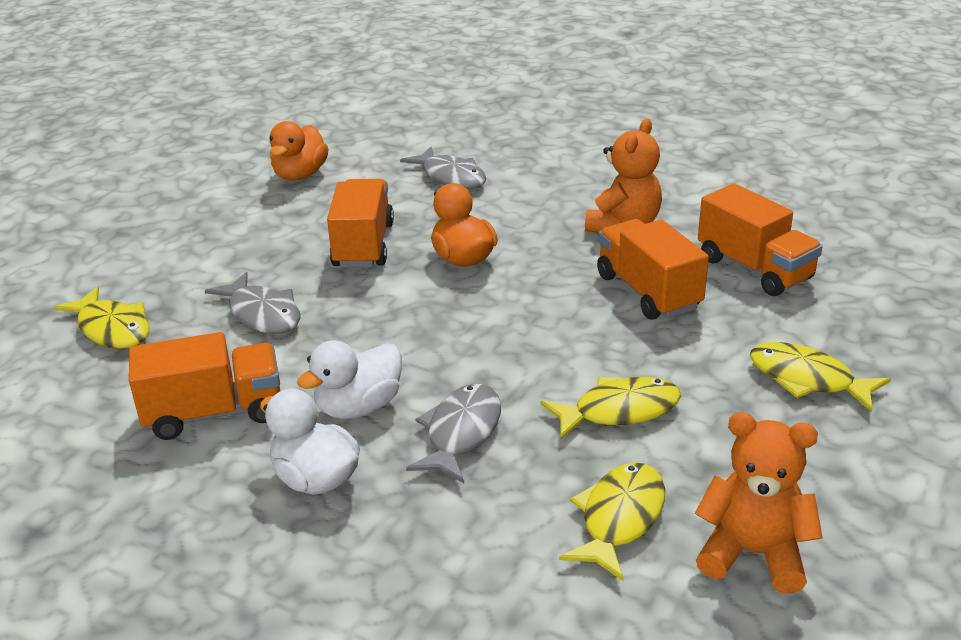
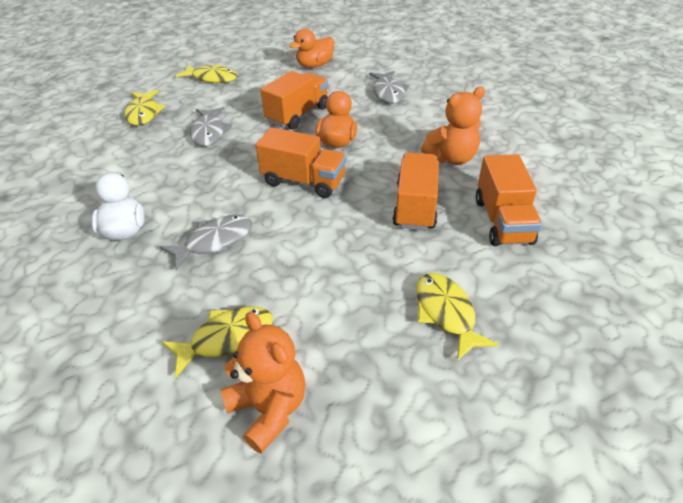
camera: 35 degrees right, 10 degrees up
(214, 413) = (129, 174): orange truck -> orange truck (303, 181)
(358, 407) = (188, 202): white duck -> none
(619, 411) = (308, 272): yellow fish -> yellow fish (212, 78)

